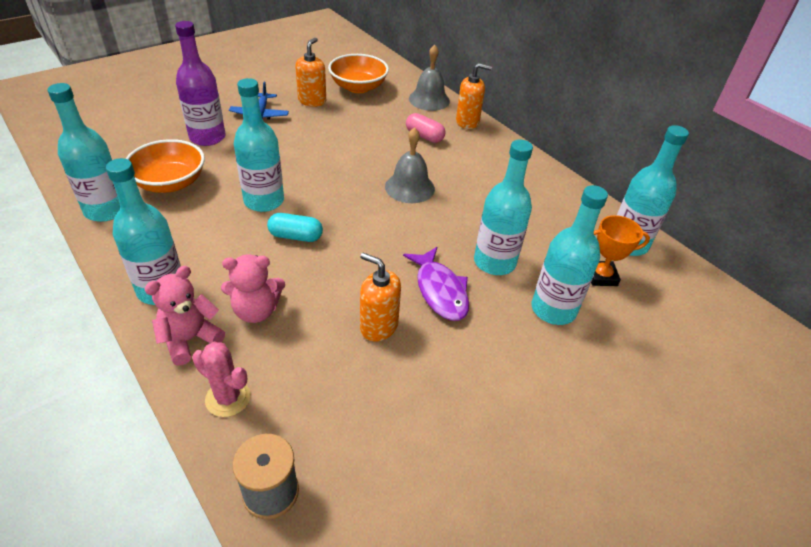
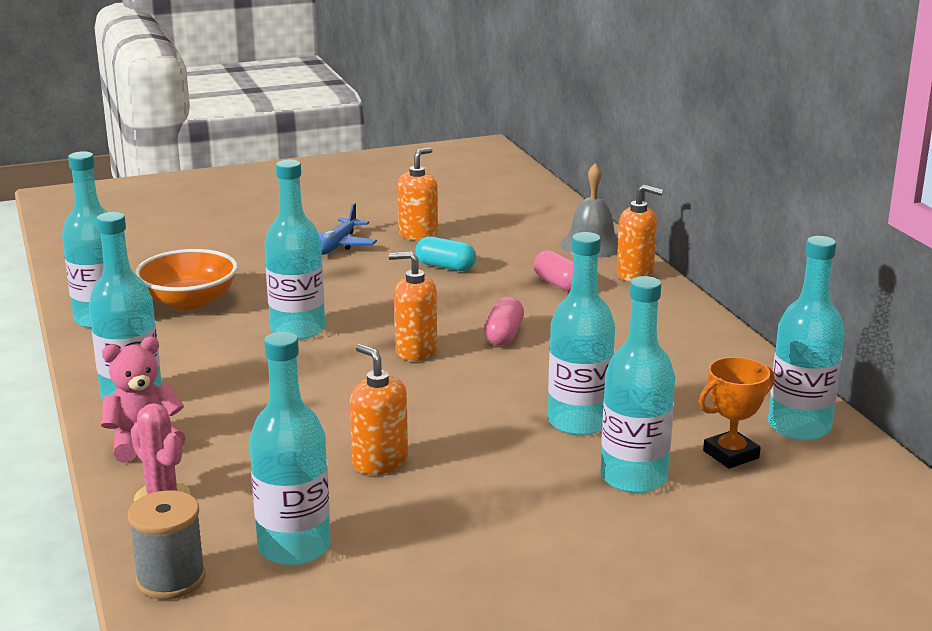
camera: 20 degrees right, 20 degrees down
(207, 137) = (257, 261): purple bottle -> none
(256, 311) = (234, 429): pink teddy bear -> none
(295, 236) = (320, 367): turquoise capsule -> turquoise capsule (445, 267)
(353, 431) = (294, 547): none -> turquoise bottle
(357, 210) = (415, 351): none -> orange soap dispenser
(358, 87) = (493, 224): orange bowl -> none
(409, 187) = (504, 335): grey bell -> pink capsule
(440, 291) = (482, 440): purple fish -> none
(601, 276) = (731, 454): orange trophy -> orange trophy turned 45 degrees counterclockwise

